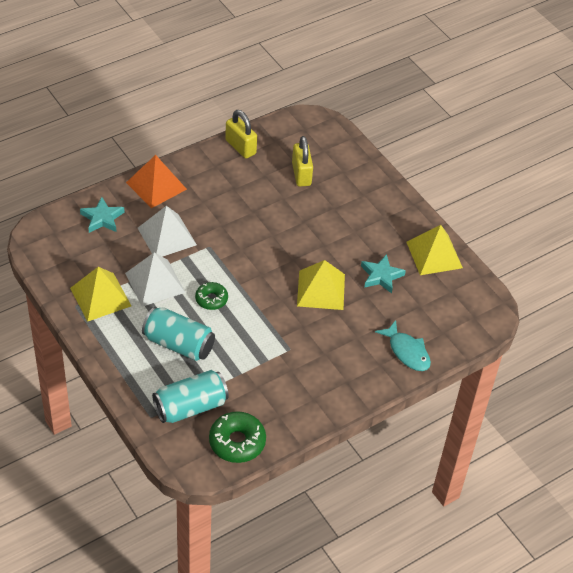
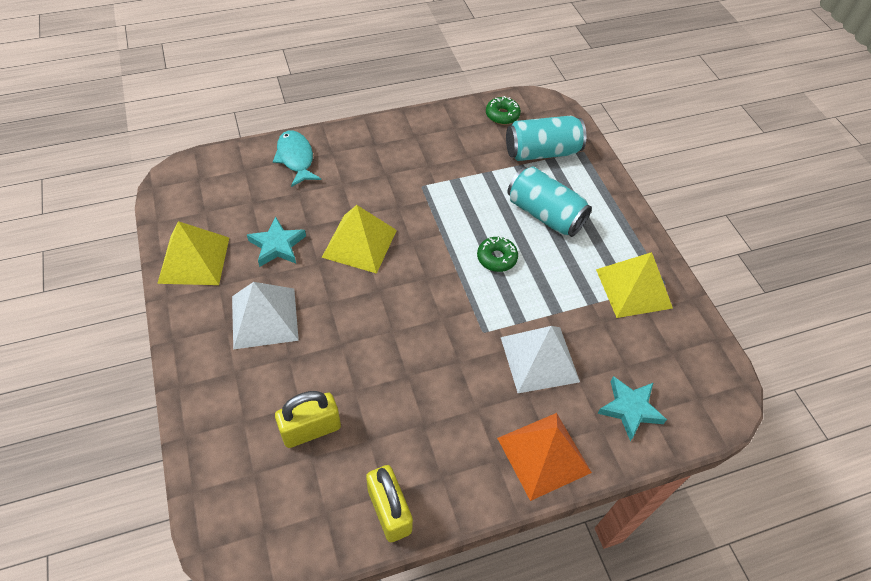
camera: 165 degrees left, 5 degrees up
(155, 282) = (563, 293): white pyramid -> white pyramid (264, 318)
(237, 442) = (502, 115): green donut -> green donut, size x0.63
(301, 174) = (311, 429): yellow padlock -> yellow padlock turned 60 degrees clockwise

